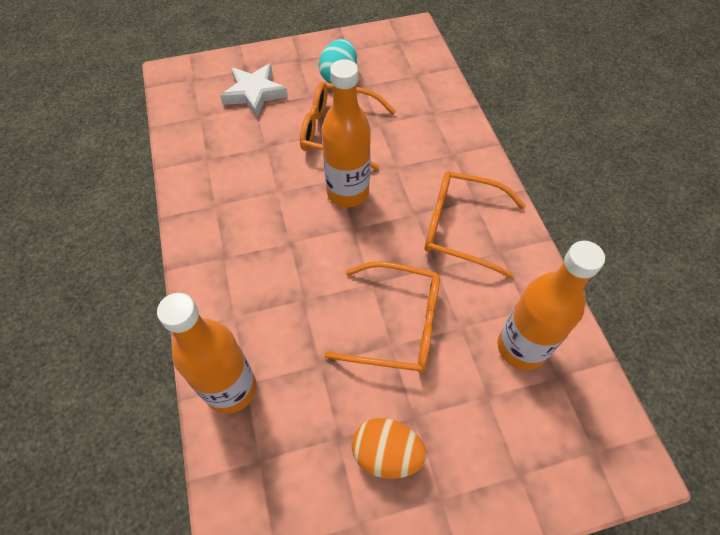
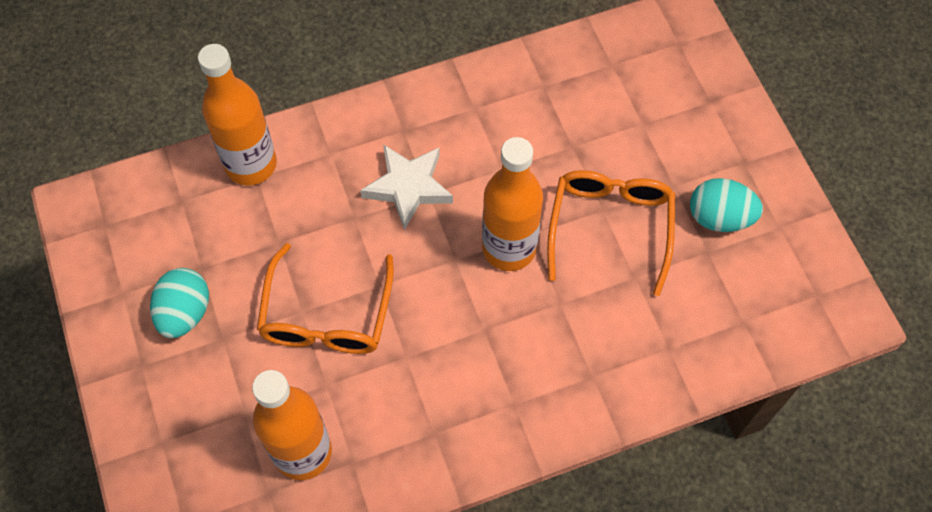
camera: 85 degrees right, 5 degrees up
(254, 93) = (665, 118): white star -> white star (408, 187)
(386, 454) = (185, 313): orange egg -> turquoise egg
(462, 228) = (466, 387): orange glasses -> none

